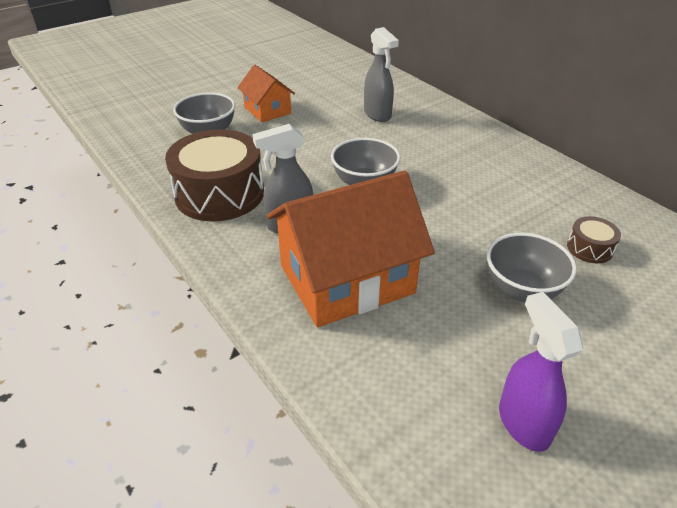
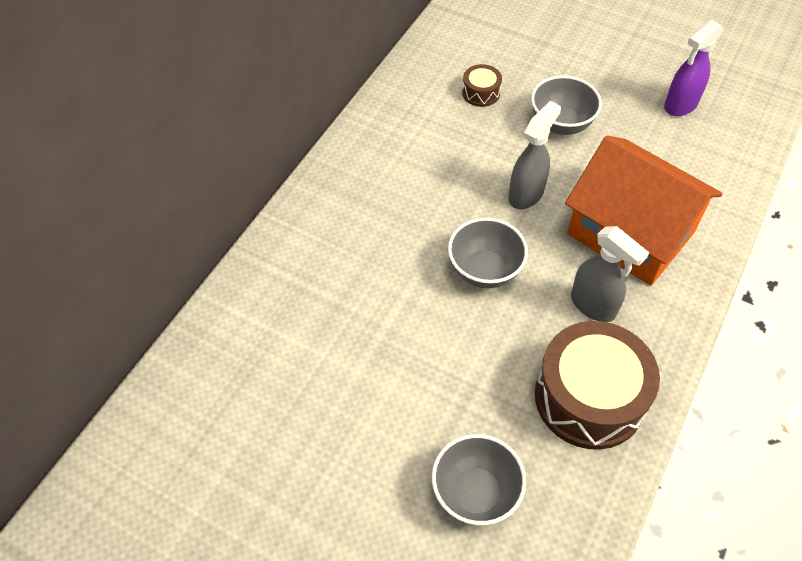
camera: 115 degrees left, 15 degrees up
(267, 110) = (376, 450): orange house -> none
(378, 115) = (324, 311): grey spray bottle -> grey spray bottle (526, 194)

